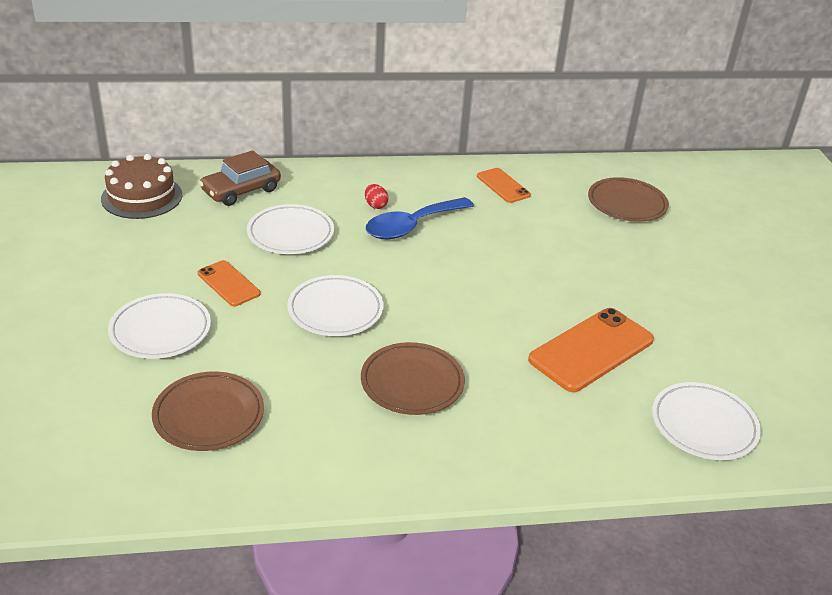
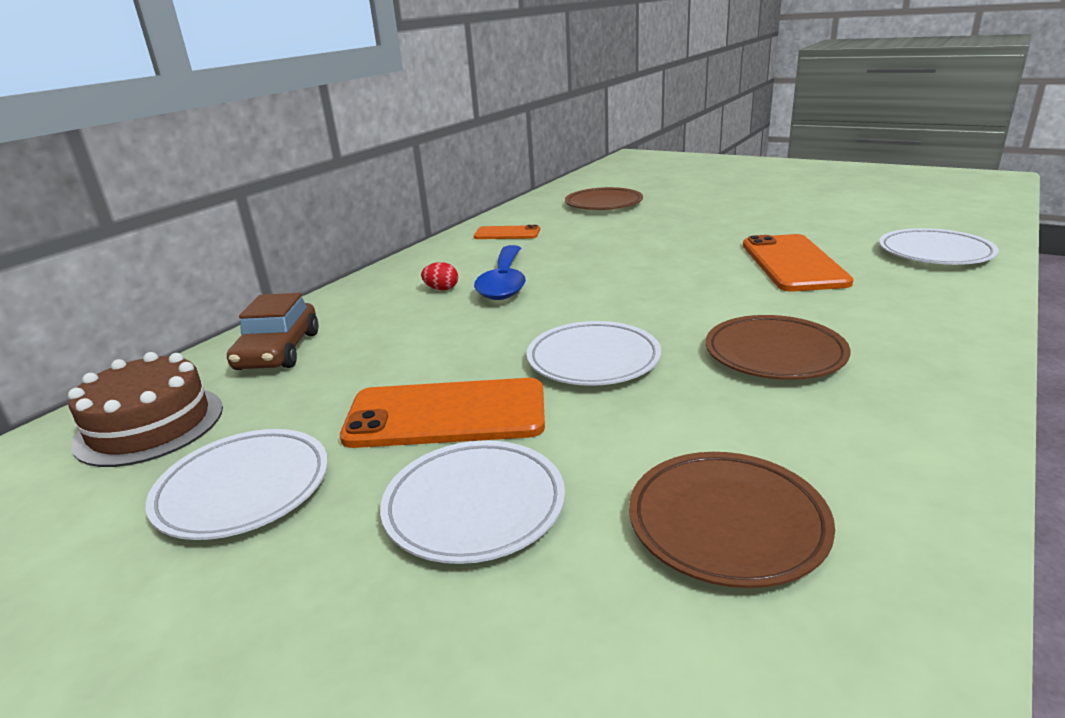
camera: 45 degrees left, 10 degrees down
(228, 284) = (446, 414): orange phone -> orange phone, size x1.77
(290, 234) = (413, 345): white plate -> white plate (243, 489)

